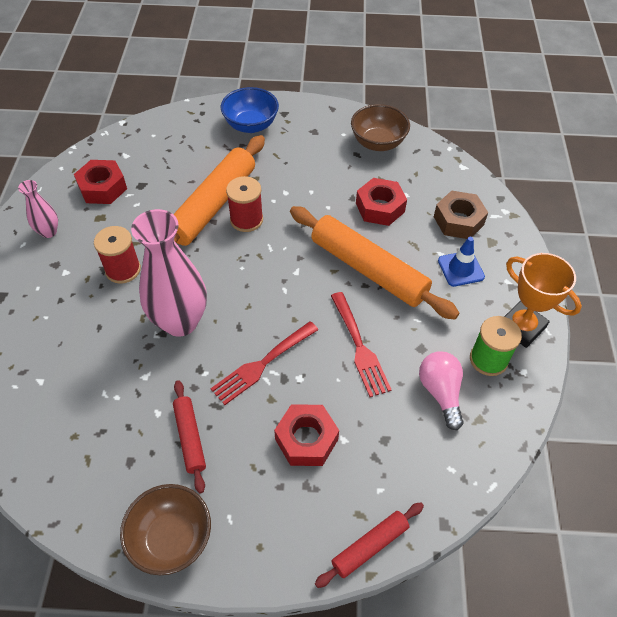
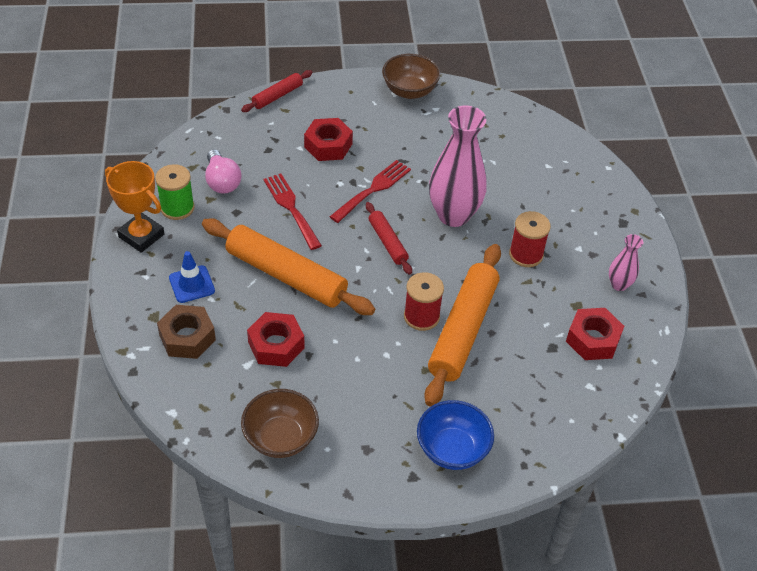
camera: 170 degrees right, 5 degrees down
(190, 438) = (416, 140): red rolling pin -> red rolling pin (387, 242)

